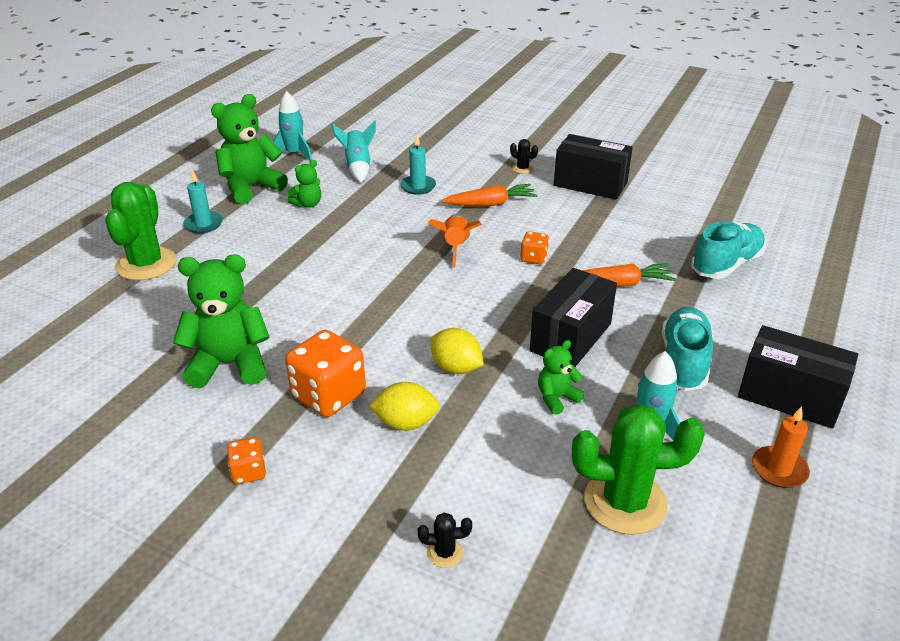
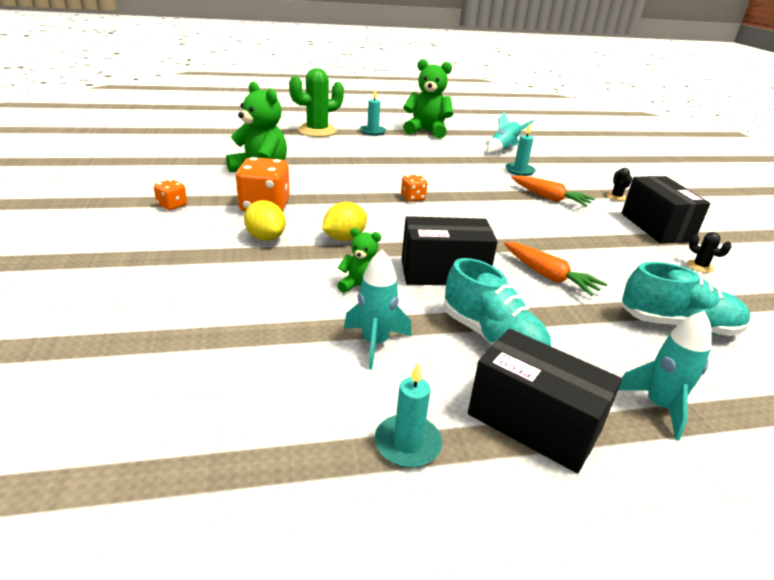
camera: 50 degrees right, 5 degrees down
(294, 154) = (480, 131): turquoise rocket -> turquoise rocket (659, 406)
(308, 204) = (438, 148): green teddy bear -> none
(445, 553) = (147, 288): black cactus -> black cactus (700, 266)
(455, 247) = (476, 201): orange rocket -> none
(456, 368) = (344, 238): yellow lemon -> yellow lemon turned 45 degrees clockwise
(533, 258) = (515, 231): orange dice -> orange dice (413, 198)
(625, 502) = (268, 355): green cactus -> none
(683, 362) = (492, 338): turquoise shoe -> turquoise shoe turned 75 degrees clockwise
(779, 469) = (407, 444): orange candle -> turquoise candle
(789, 397) = (533, 423): black box -> black box turned 45 degrees counterclockwise

